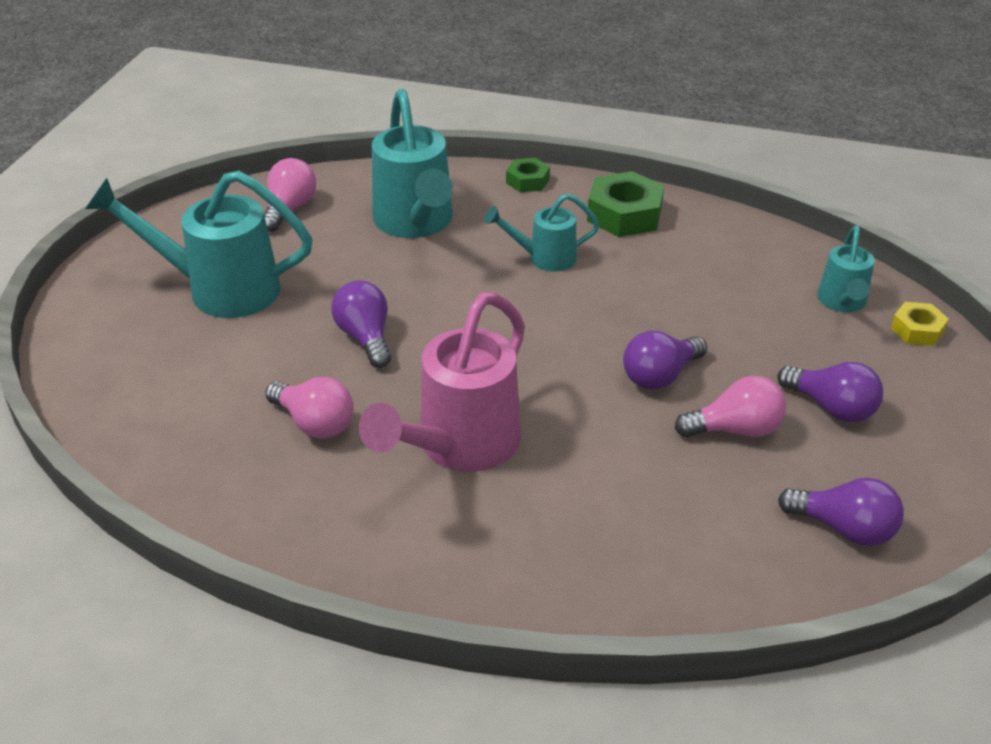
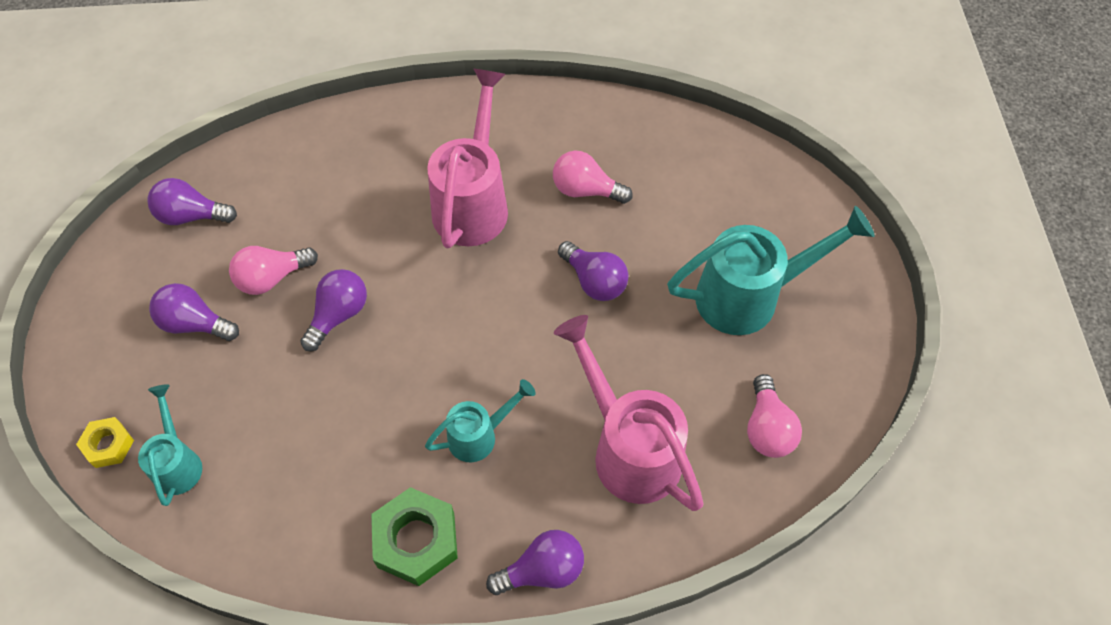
camera: 160 degrees right, 20 degrees up
(415, 223) = (629, 448): turquoise watering can -> pink watering can
(527, 181) = (542, 570): green nut -> purple light bulb

